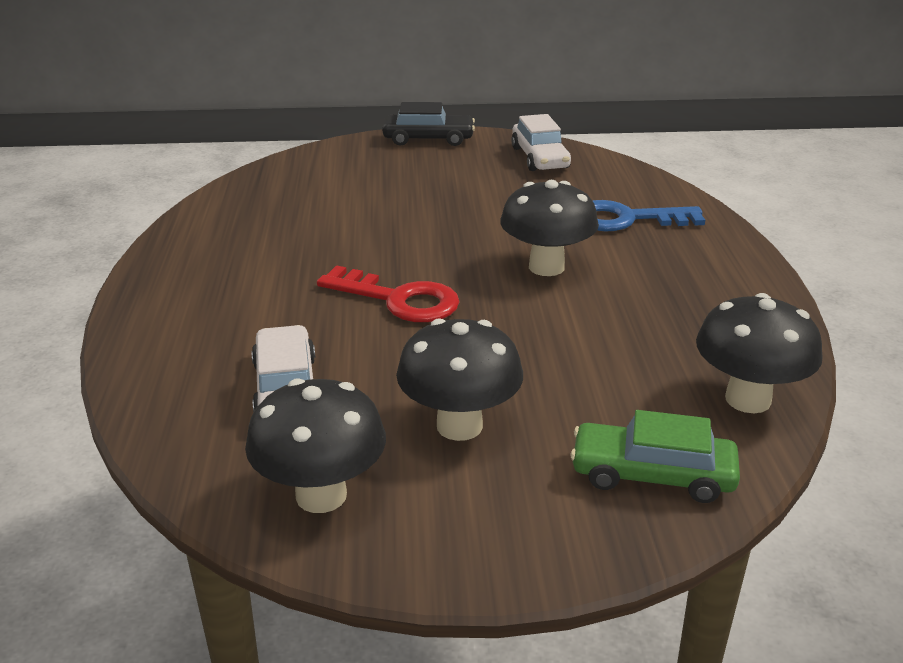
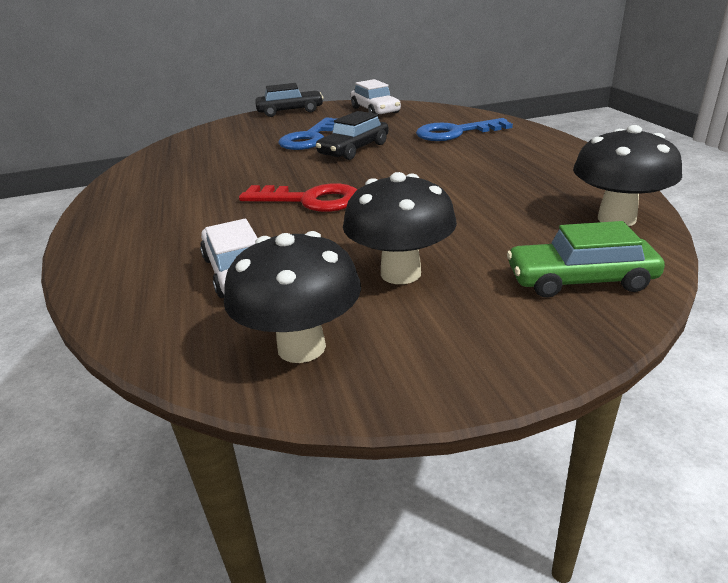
camera: 10 degrees left, 0 degrees up
(436, 195) = (310, 138): none -> blue key
(483, 225) = (354, 149): none -> black car
(546, 267) = (414, 165): black mushroom -> none

